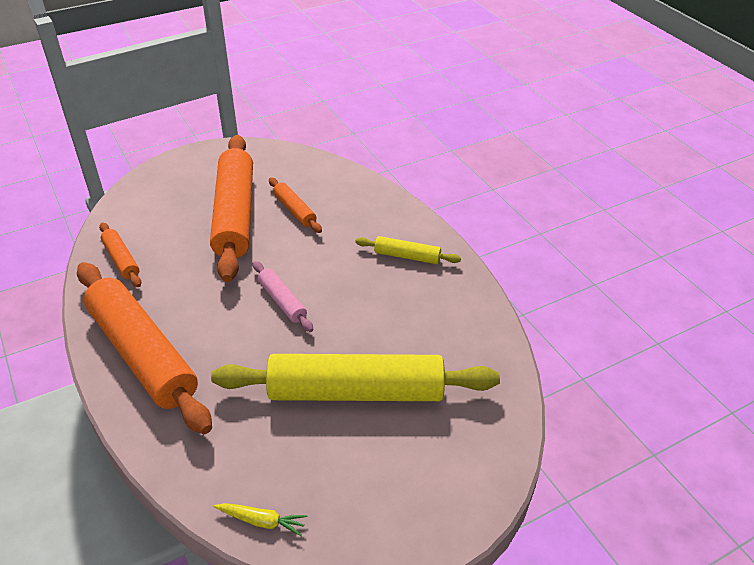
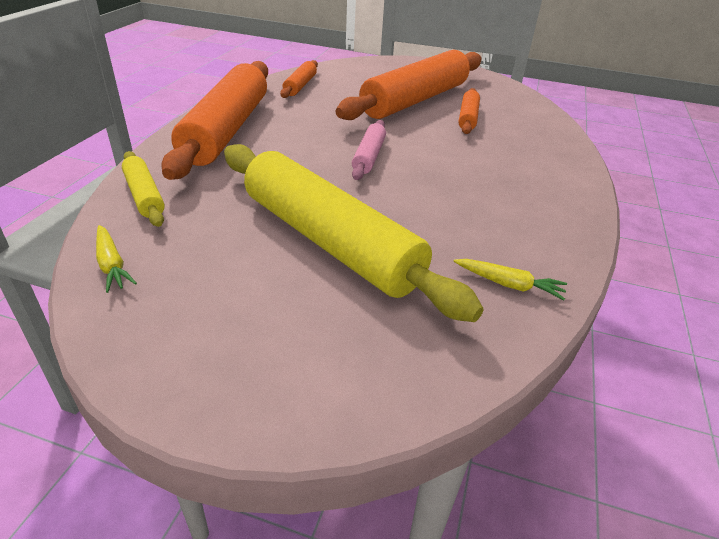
camera: 45 degrees right, 5 degrees down
(407, 256) = (531, 188): yellow rolling pin -> yellow rolling pin (144, 196)
(474, 342) = (509, 284): none -> yellow carrot

